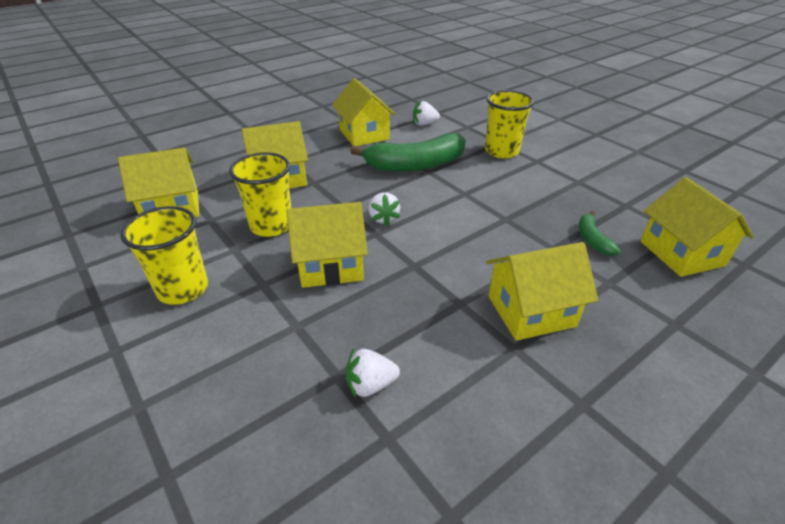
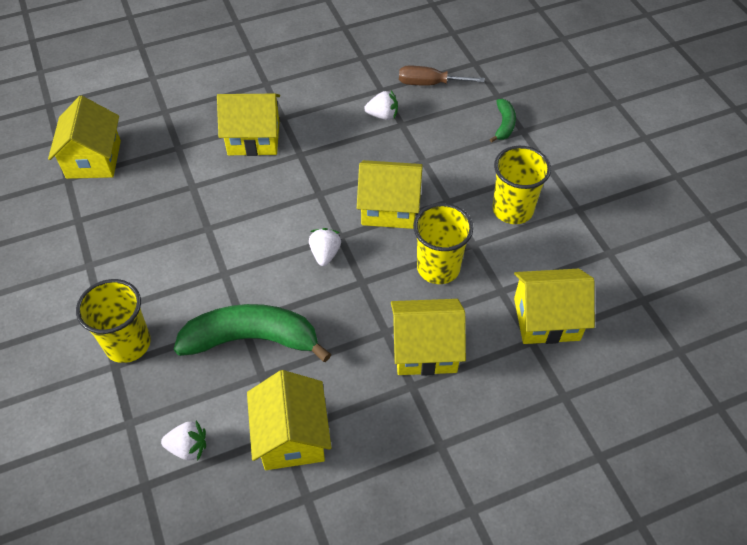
camera: 165 degrees left, 15 degrees up
(301, 475) = (429, 84): none -> brown screwdriver
(592, 239) = (151, 187): green banana -> green banana (504, 125)

